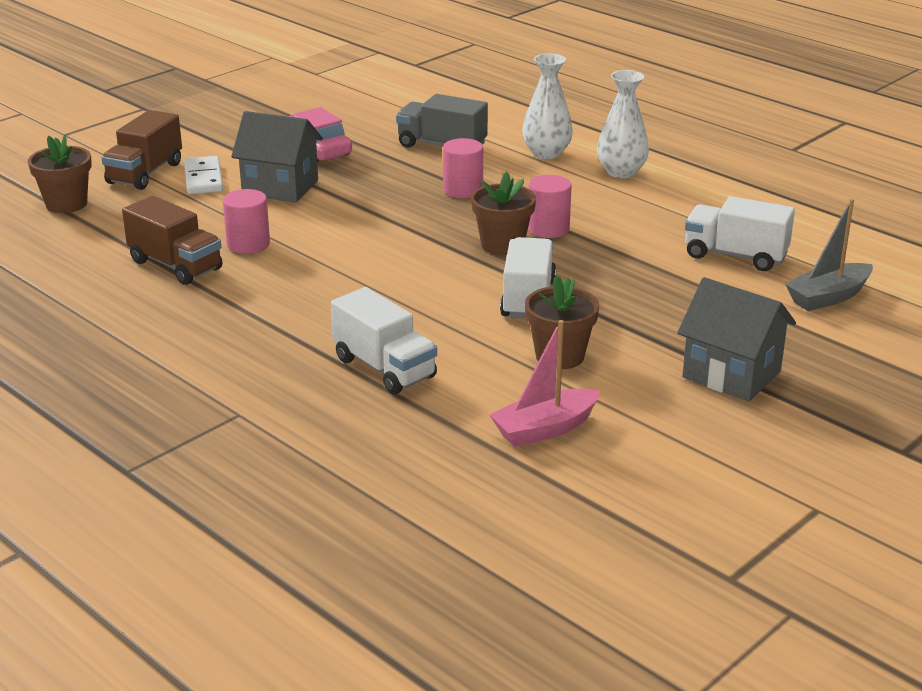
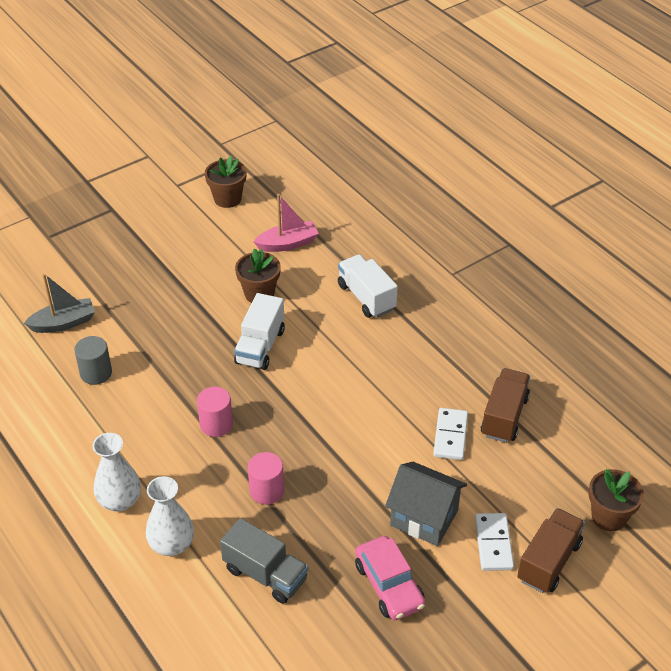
camera: 170 degrees left, 15 degrees up
(175, 265) = (504, 416): brown truck -> brown truck turned 60 degrees clockwise
(248, 244) = (450, 436): pink cylinder -> white domino
(502, 245) = (258, 408): brown flower pot -> brown flower pot (227, 199)
(731, 374) = (166, 268): grey house -> none
(735, 256) = (96, 373): white truck -> grey cylinder

